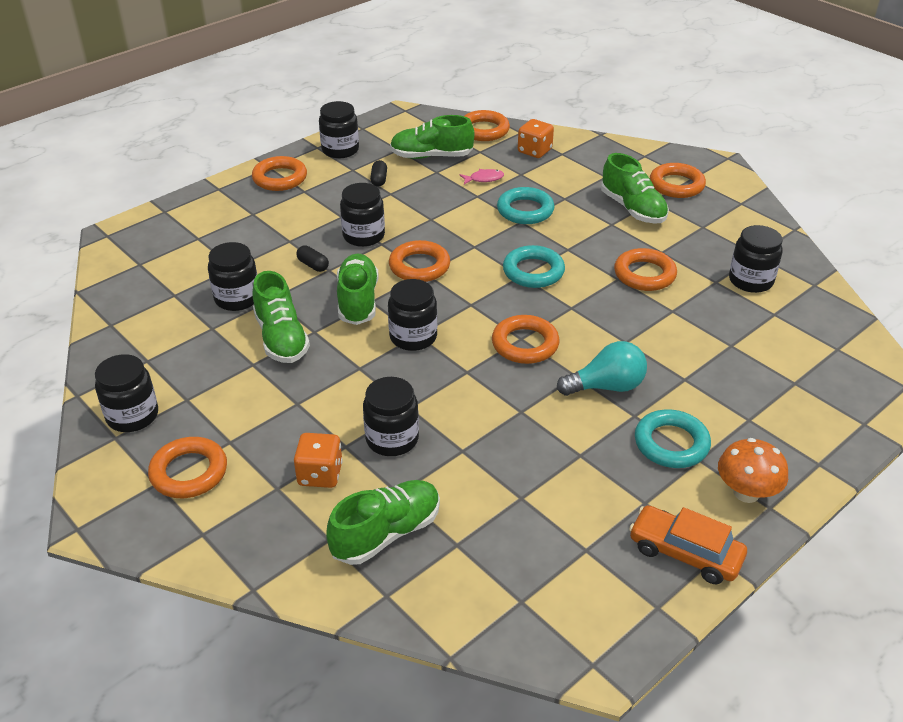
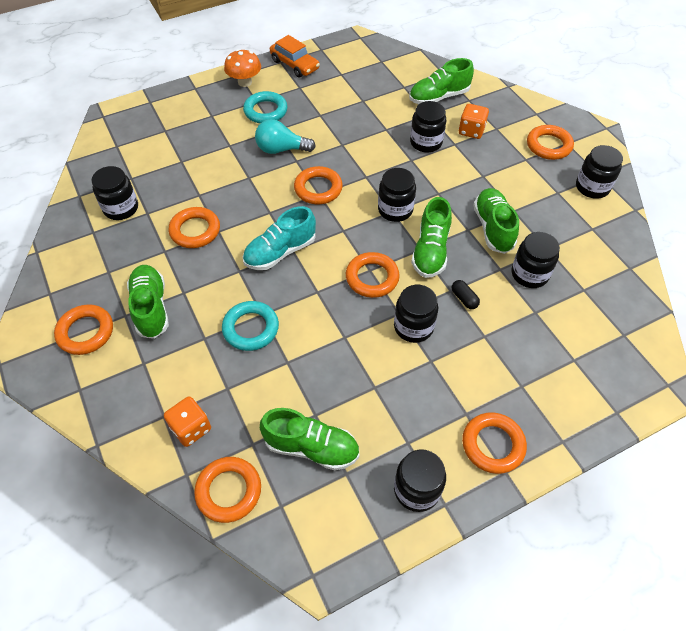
camera: 165 degrees left, 15 degrees up
(379, 180) = (381, 414): black capsule -> none
(484, 179) = (269, 388): pink fish -> none
(533, 271) = (280, 252): turquoise ring -> turquoise shoe

